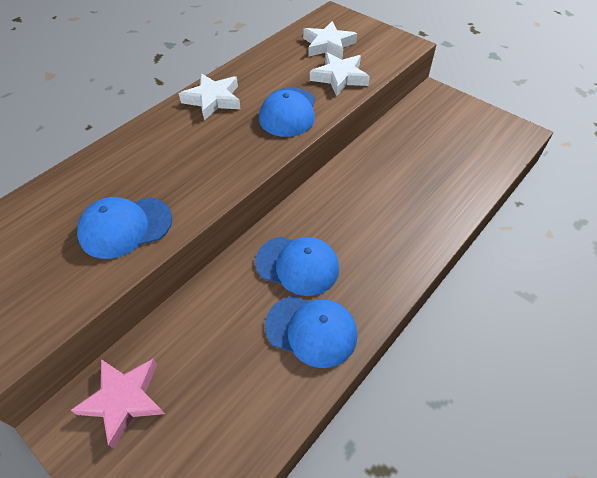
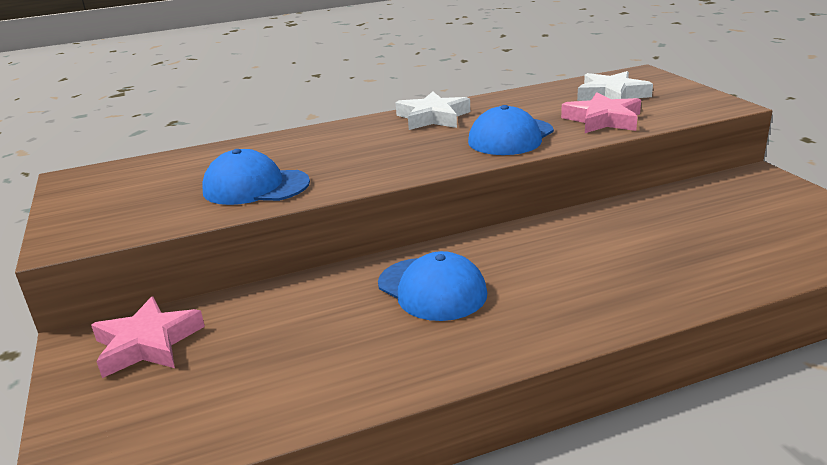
camera: 30 degrees right, 25 degrees down
(311, 330) = (398, 350): blue cap -> none
(339, 77) = (603, 120): white star -> pink star

